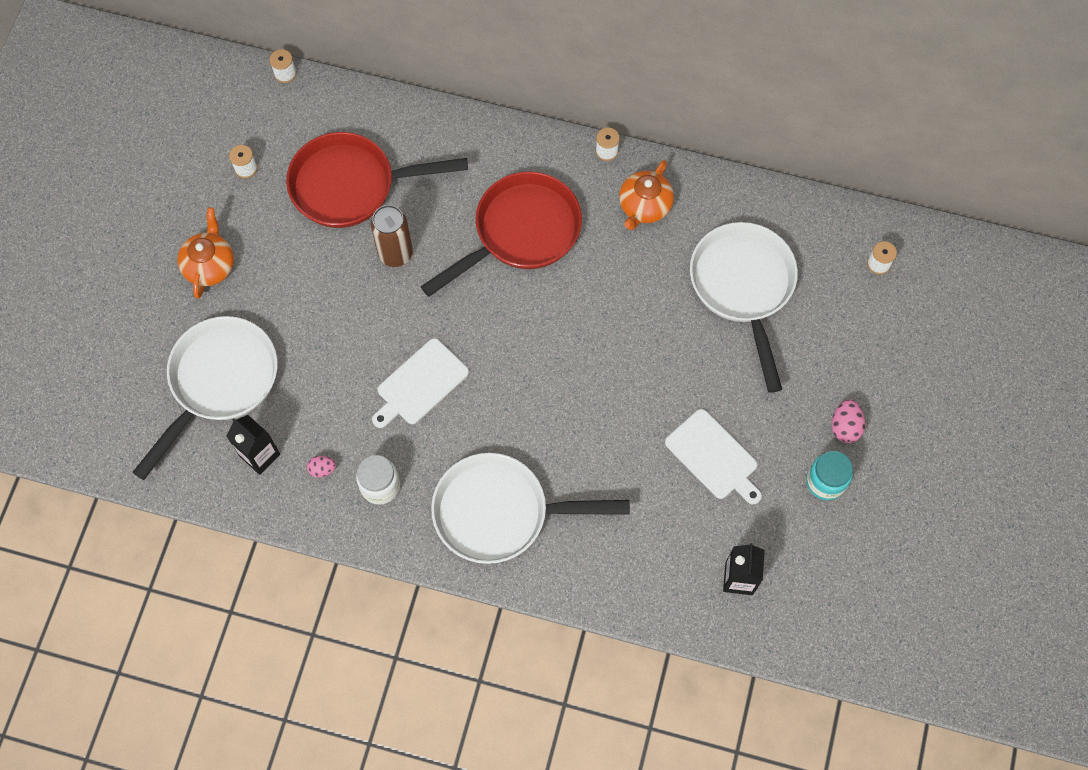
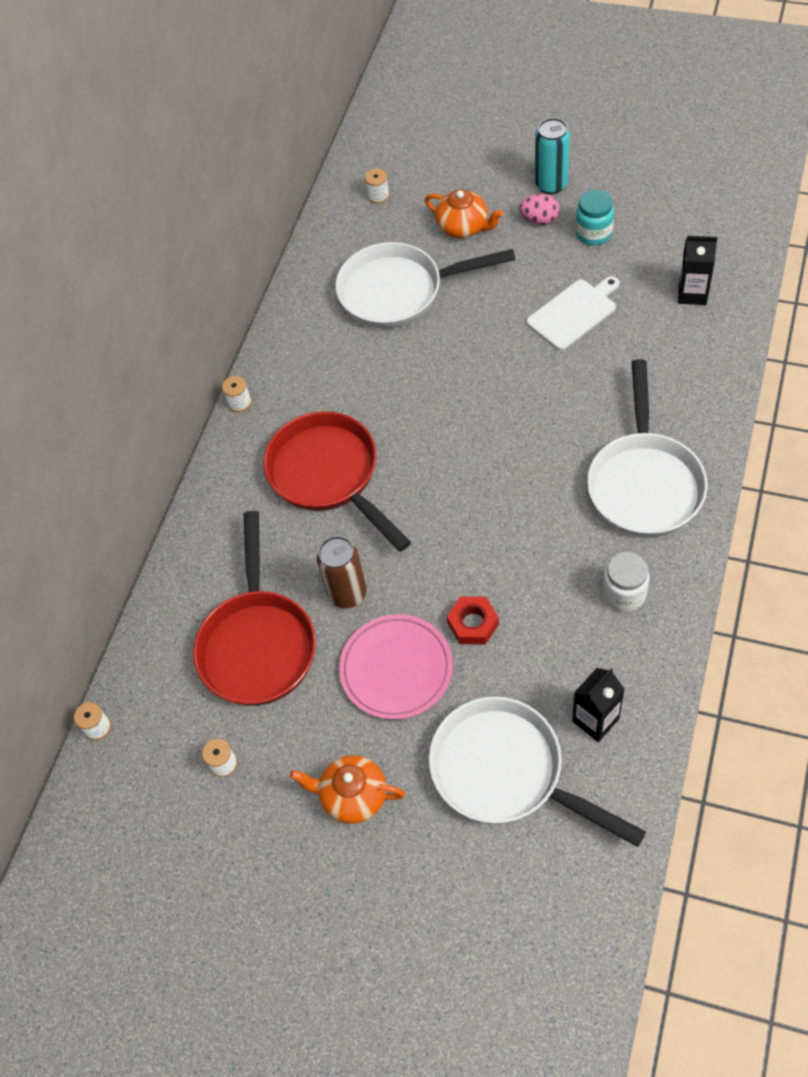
camera: 80 degrees left, 10 degrees down
(320, 295) = (396, 669): none -> pink plate
(322, 469) = (608, 653): pink egg -> none
(359, 357) = (473, 624): none -> red nut
(420, 384) = (504, 562): white cutting board -> none
(644, 206) = (306, 370): orange teapot -> orange teapot (463, 227)
(898, 441) = (551, 185): none -> turquoise can

